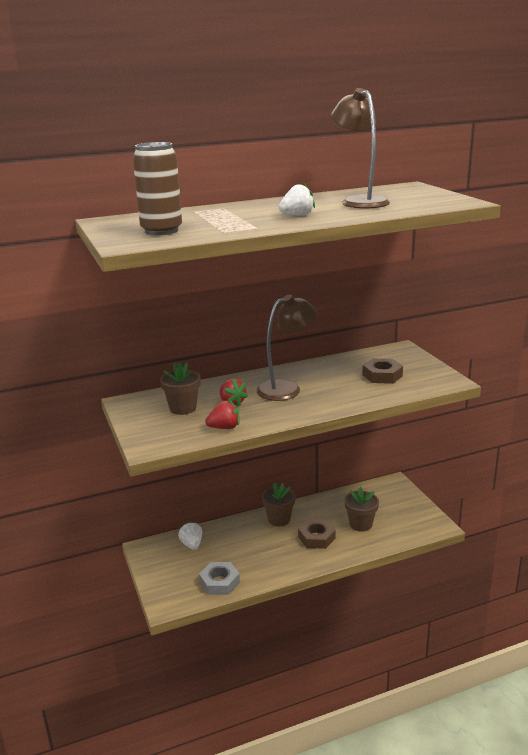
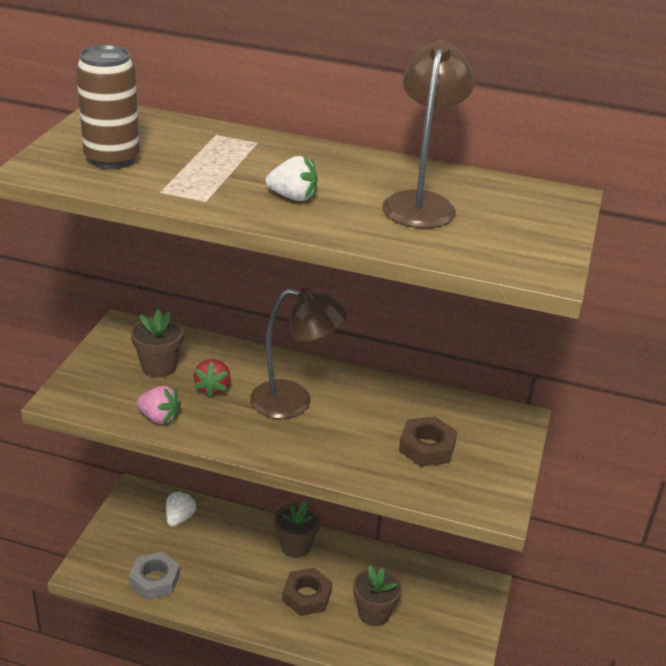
camera: 35 degrees right, 10 degrees up
(224, 428) = (159, 417): red strawberry -> pink strawberry

